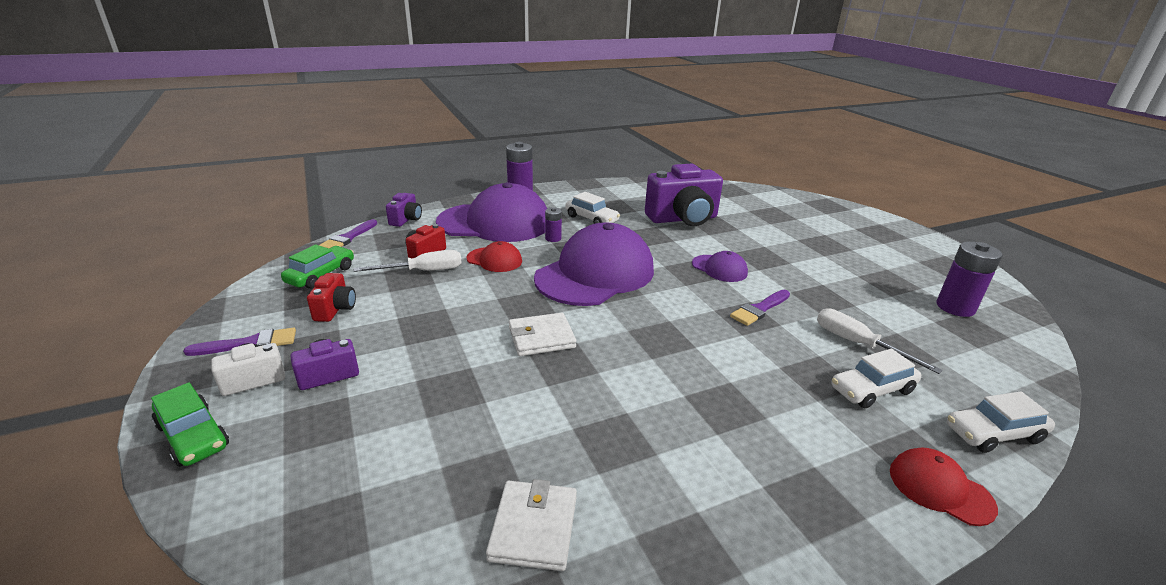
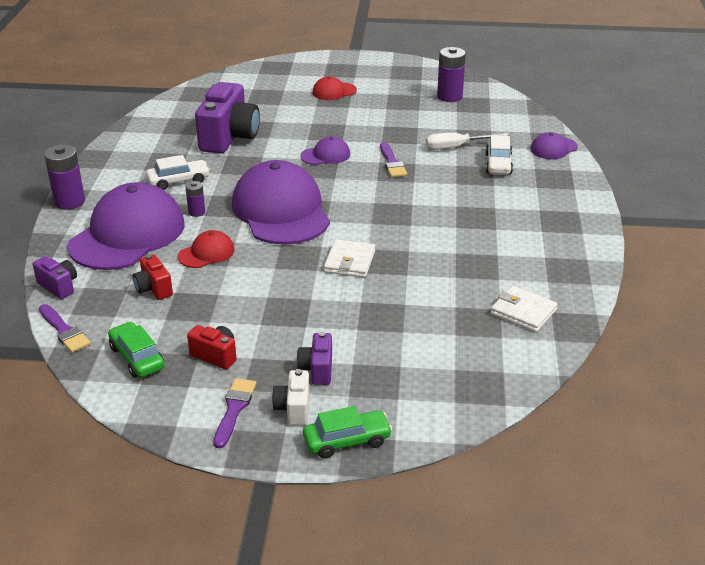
camera: 60 degrees left, 5 degrees up
(423, 271) = (190, 296): white screwdriver -> none
(940, 489) = (575, 183): red cap -> red cap (334, 91)
(993, 433) = (553, 148): white car -> purple cap

